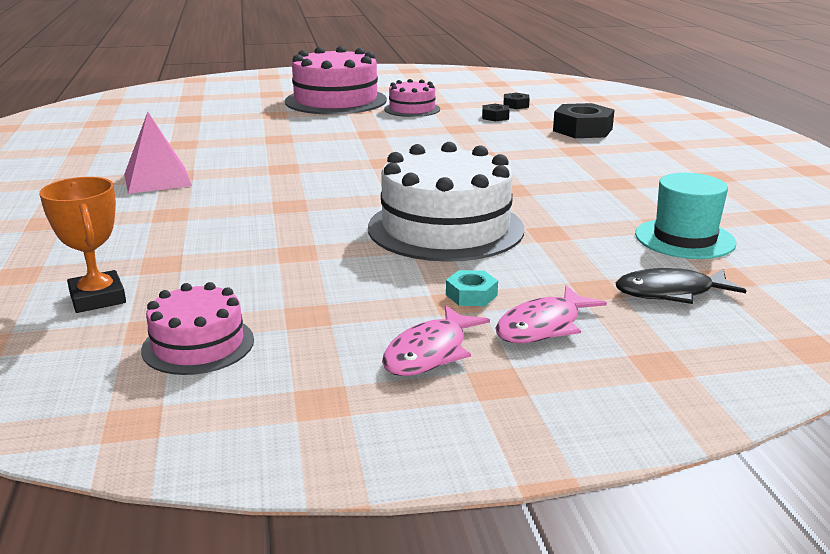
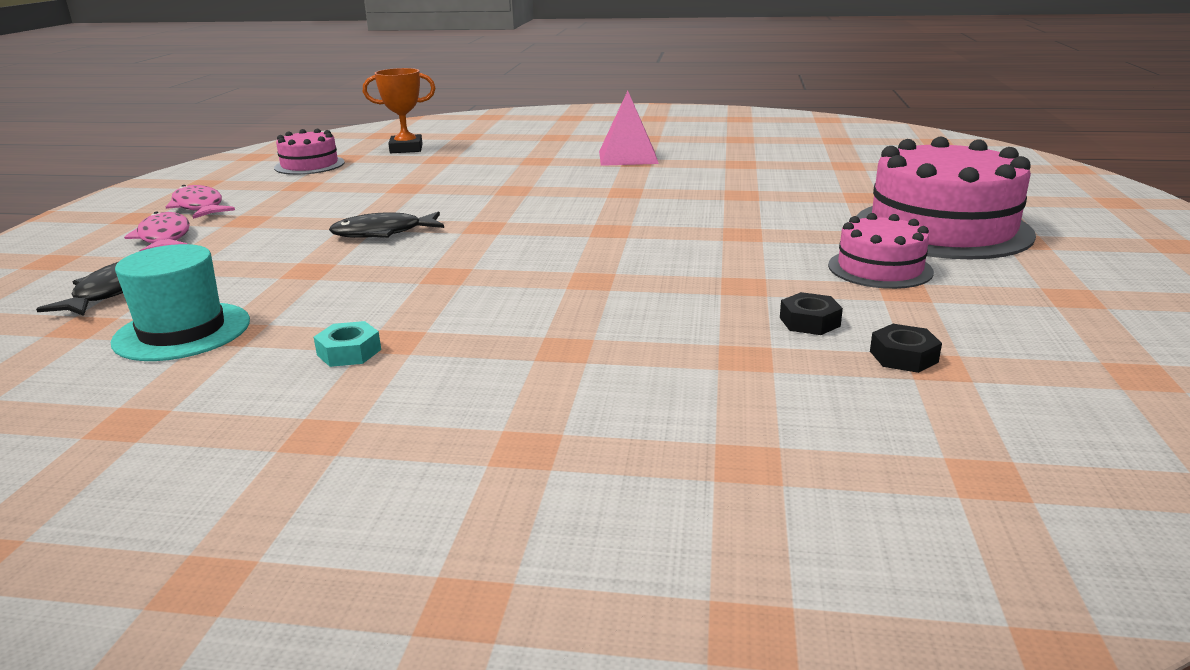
camera: 110 degrees right, 0 degrees up
(445, 228) = (383, 233): white cake -> black fish
(471, 295) = (247, 225): turquoise nut -> turquoise nut (349, 352)
(582, 130) = (683, 383): black nut -> none

